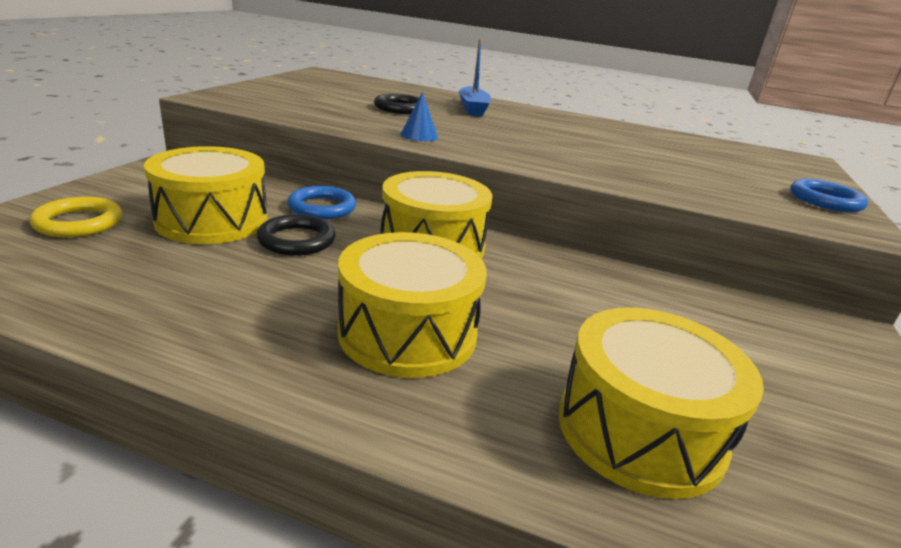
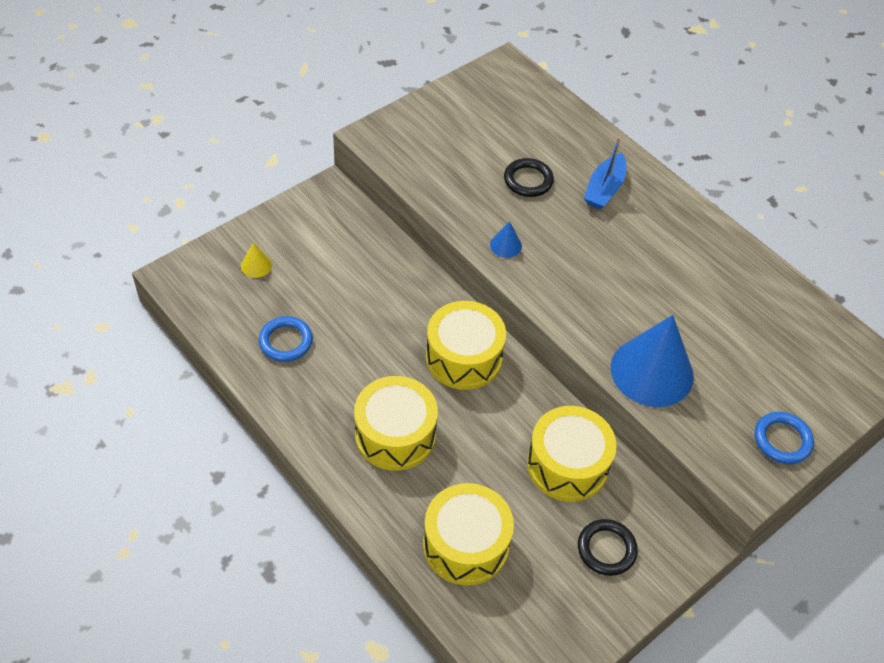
camera: 30 degrees right, 25 degrees up
(79, 222) = (256, 265): yellow ring -> yellow cone
(212, 220) = (333, 284): yellow drum -> yellow drum (567, 465)
(296, 240) = (376, 324): black ring -> black ring (606, 549)
(322, 207) = (413, 285): blue ring -> blue ring (286, 341)
(659, 182) = (652, 371): none -> blue cone

